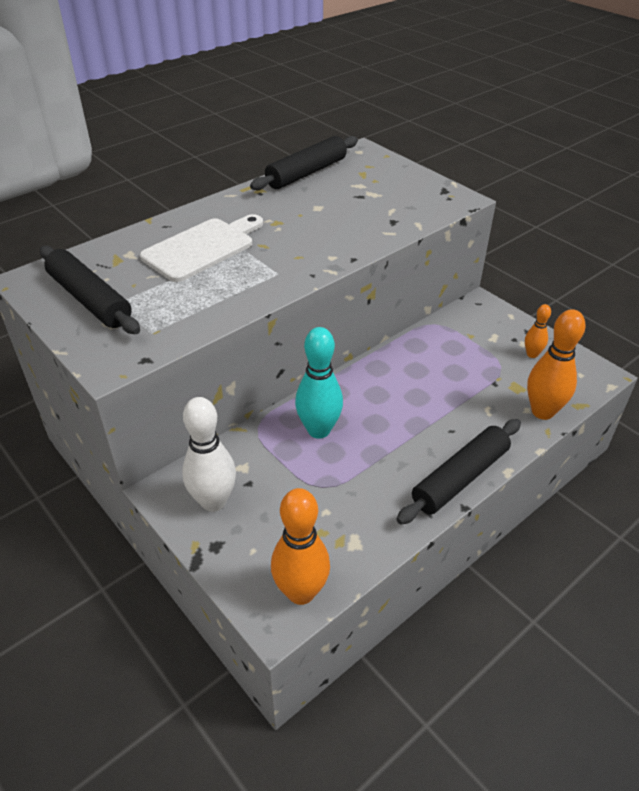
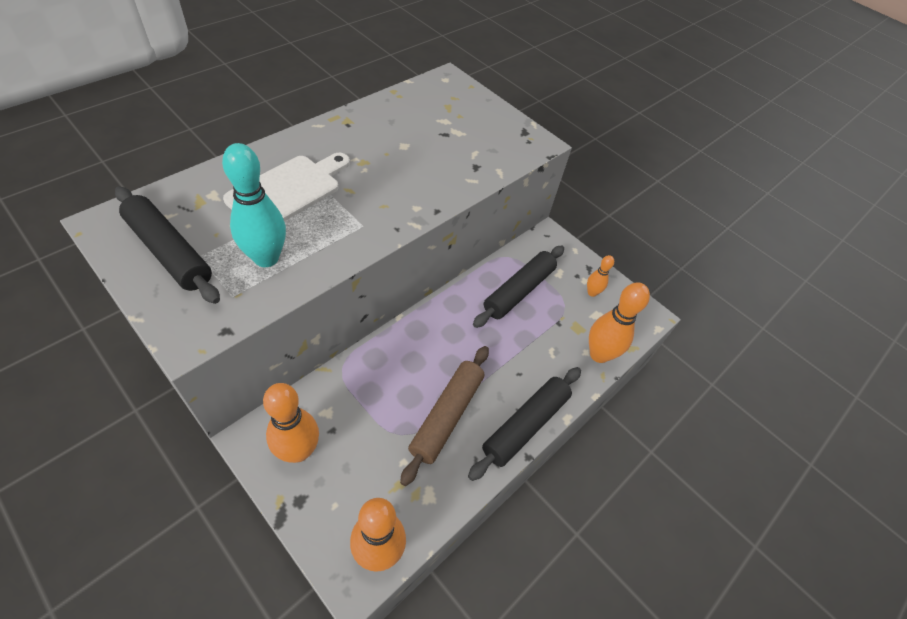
camera: 10 degrees left, 10 degrees up
(213, 501) = (298, 451): white bowling pin -> orange bowling pin
(306, 173) = (394, 103): black rolling pin -> black rolling pin (518, 291)
(319, 430) = (399, 371): turquoise bowling pin -> turquoise bowling pin (266, 258)
(371, 470) = (446, 416): none -> brown rolling pin

